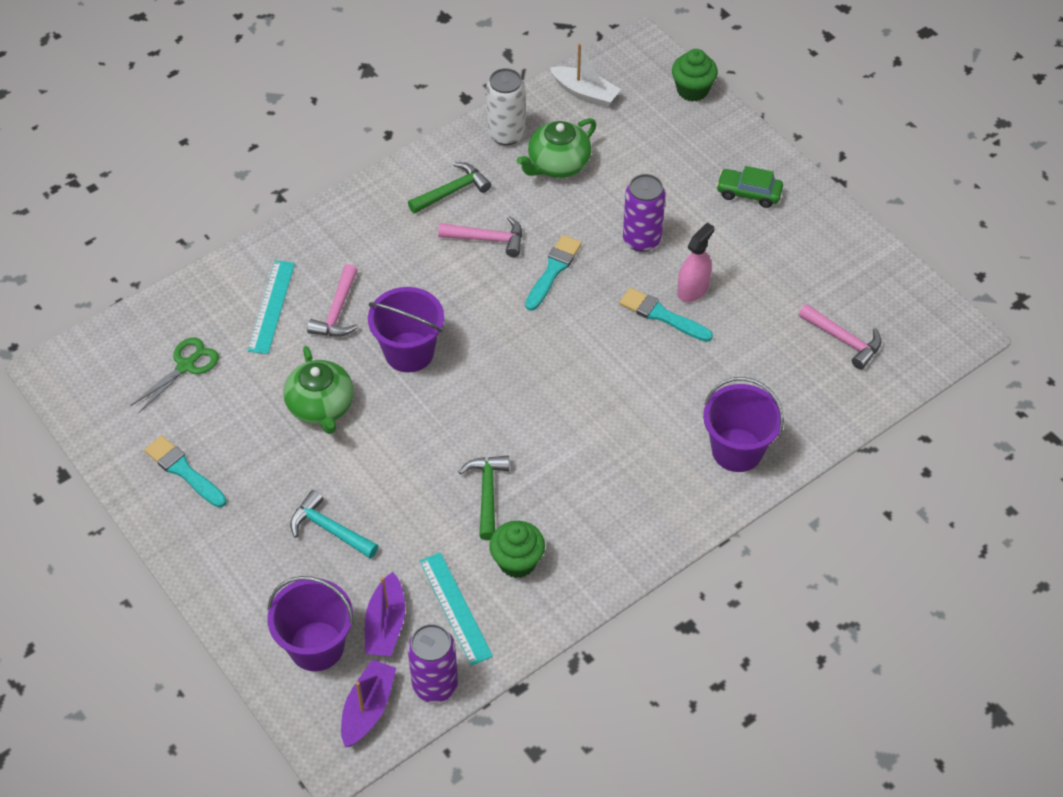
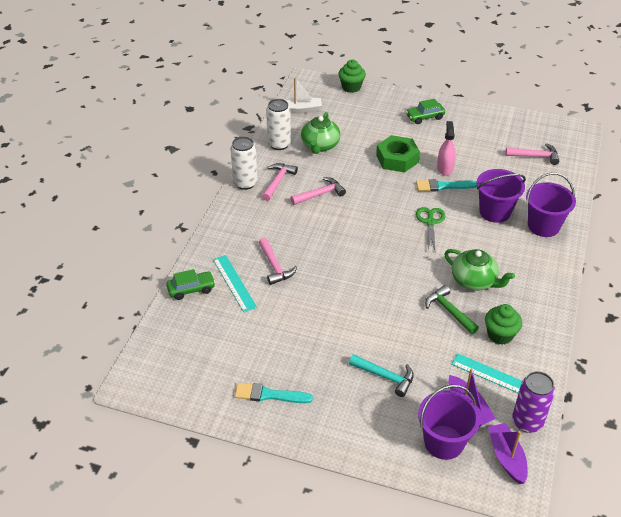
camera: 35 degrees left, 10 degrees down
(185, 366) = (213, 339): green scissors -> green scissors (430, 222)
(217, 287) = (191, 289): none -> green car
(321, 406) = (315, 317): green teapot -> green teapot (474, 281)
(329, 529) = (385, 377): turquoise hammer -> turquoise hammer turned 150 degrees counterclockwise
(409, 172) = (245, 183): none -> white can
(409, 352) = (335, 266): purple bucket -> purple bucket (495, 212)
(452, 191) = (278, 181): green hammer -> pink hammer
(553, 270) = (369, 192): turquoise brush -> none
(641, 240) = (397, 159): purple can -> green nut

